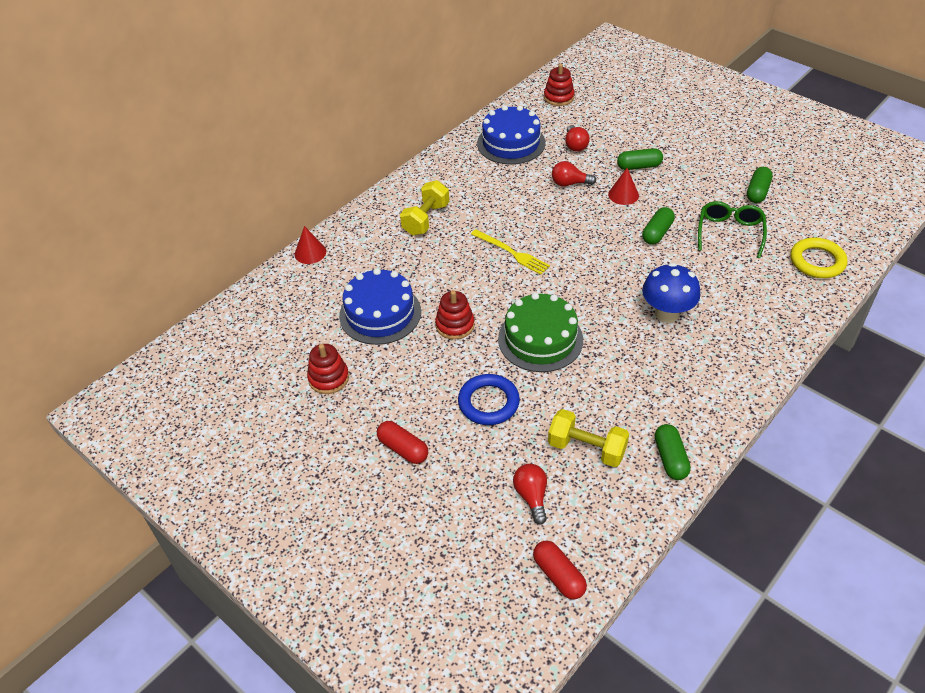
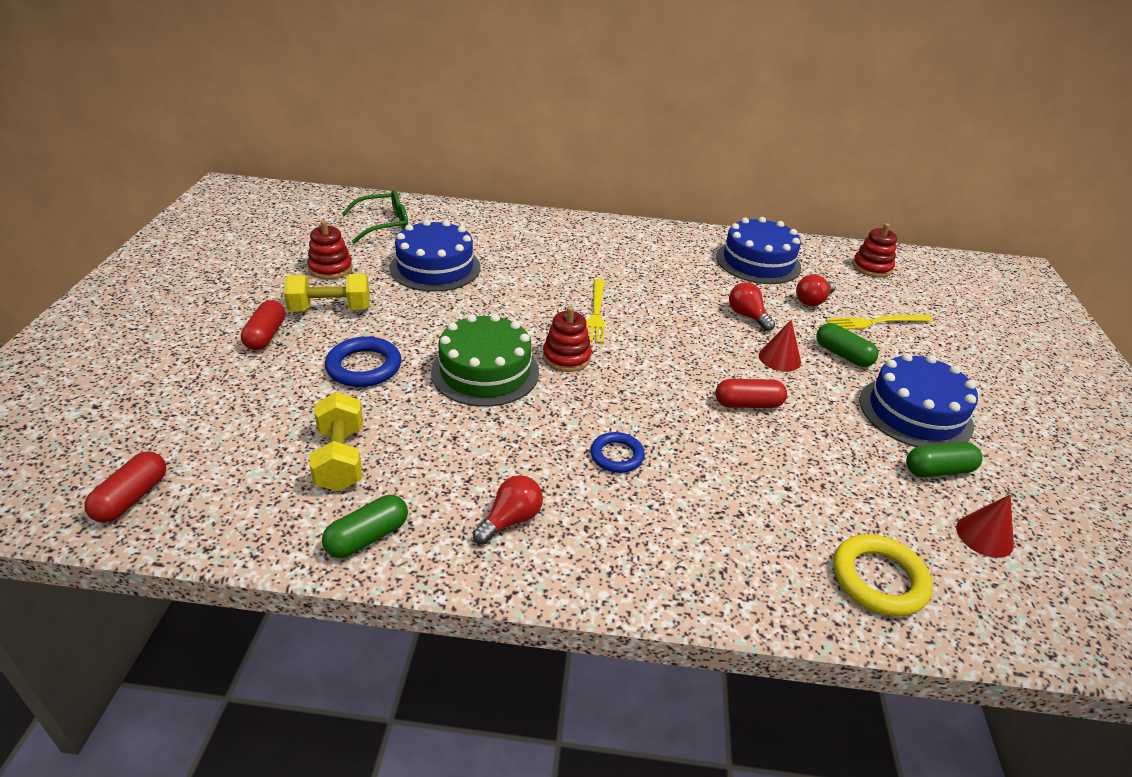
camera: 50 degrees right, 10 degrees down
(310, 253) = (479, 211): red cone -> red cone (984, 536)
(426, 219) = (587, 251): yellow dumbbell -> yellow dumbbell (330, 309)
(455, 325) = (457, 312): red stacking toy -> red stacking toy (566, 357)
(531, 496) = (243, 439): red light bulb -> red light bulb (511, 520)
(617, 133) = (875, 322): none -> yellow fork
(657, 233) = (748, 404): green capsule -> red capsule
(666, 314) = (616, 456): blue mushroom -> blue ring
(708, 170) = (915, 412): none -> blue cake
(730, 232) = (826, 467): green glasses -> green glasses (384, 225)

